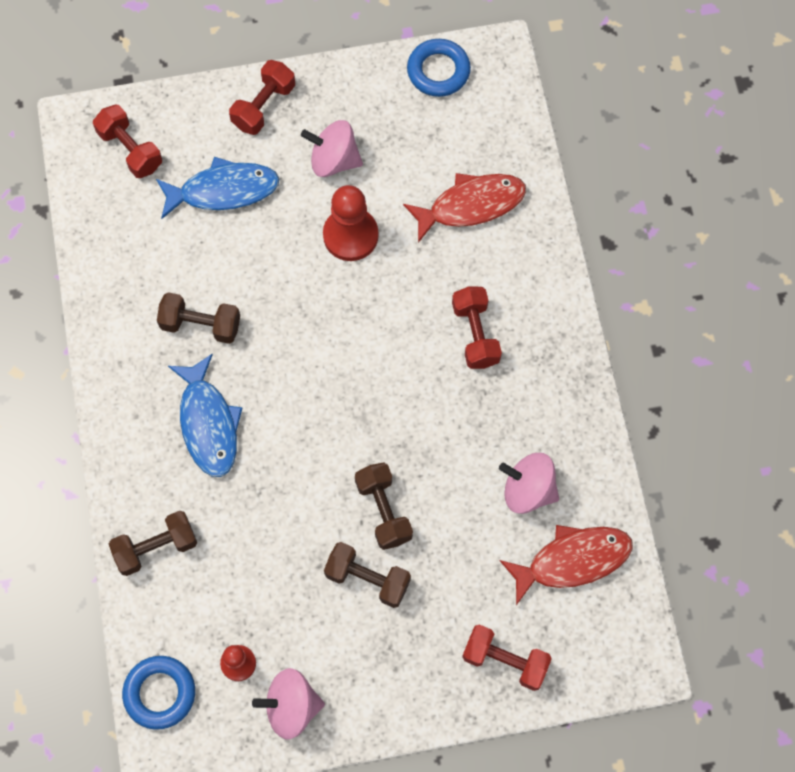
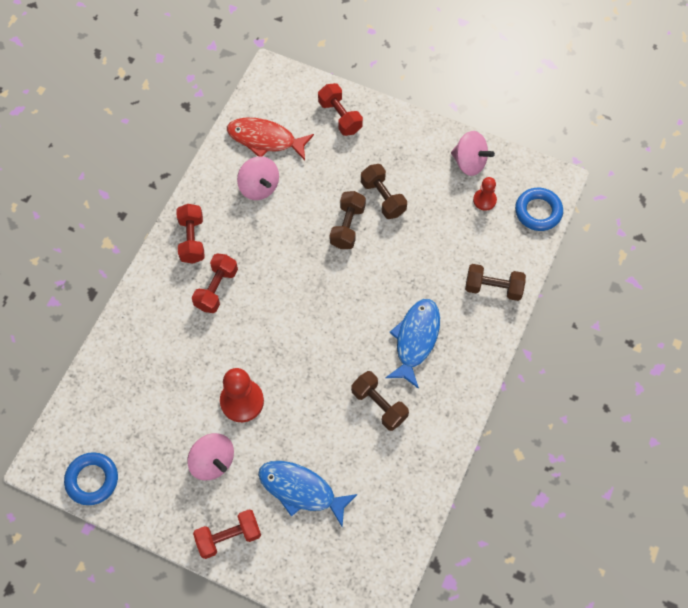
camera: 145 degrees left, 5 degrees down
(130, 150) = (344, 567): red dumbbell -> red dumbbell (192, 240)
(471, 205) = (151, 370): red fish -> none

